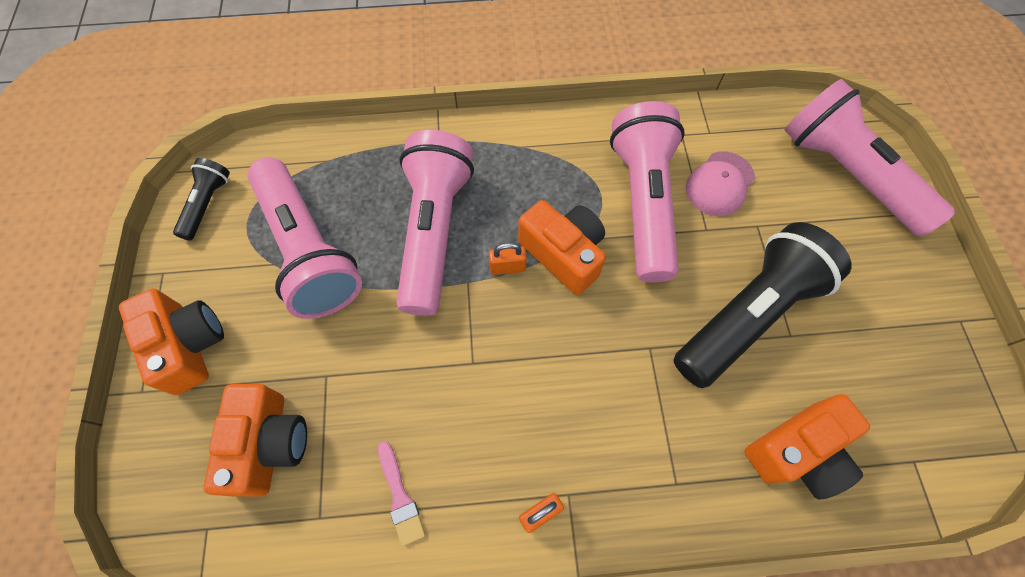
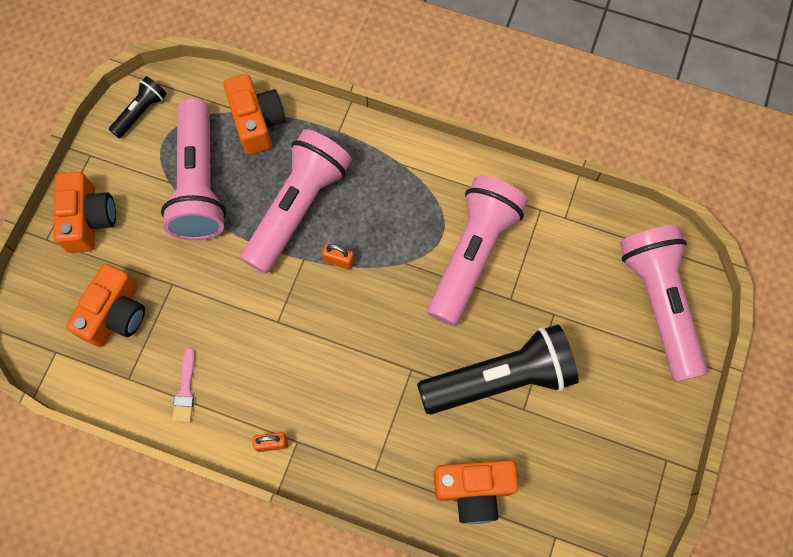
camera: 25 degrees right, 5 degrees up
(563, 254) = (387, 269): orange camera -> orange camera (257, 122)
(719, 184) = (545, 266): pink cap -> none

